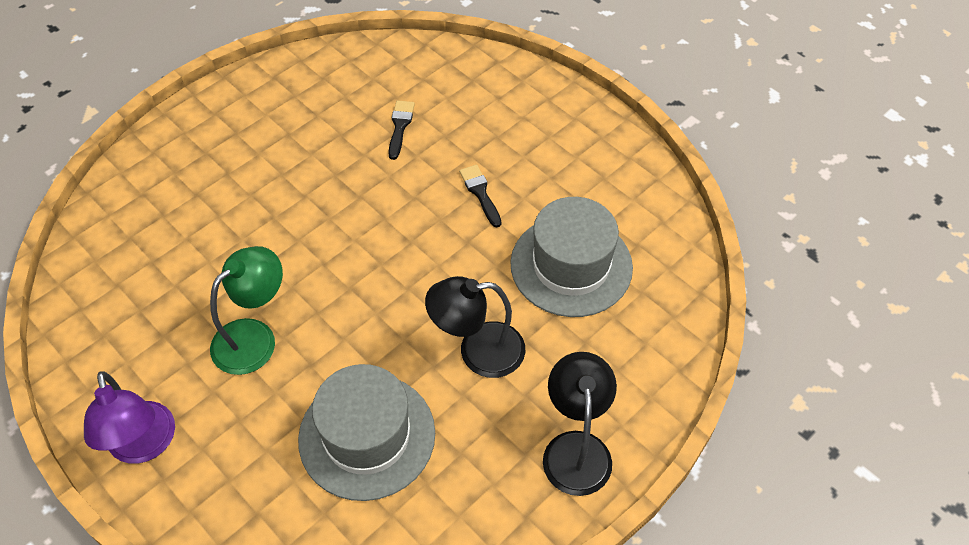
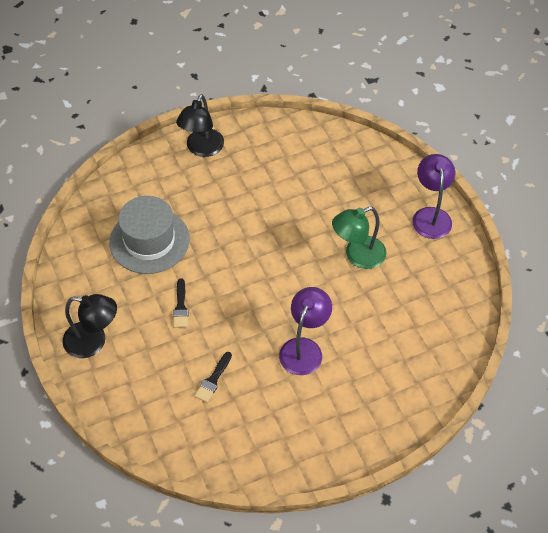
camera: 160 degrees left, 0 degrees up
(298, 191) = (304, 348): none -> purple lamp
(367, 436) = (308, 185): grey hat -> none
(478, 351) = (230, 209): black lamp -> black lamp (93, 342)

